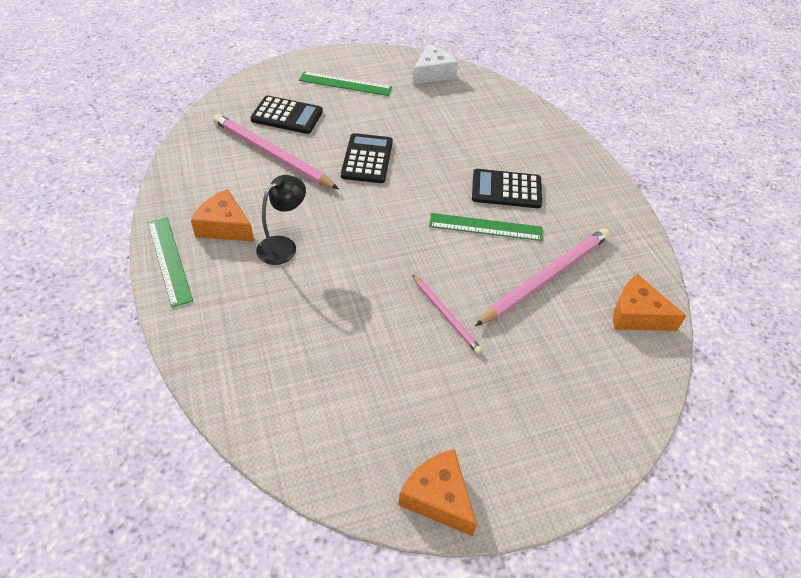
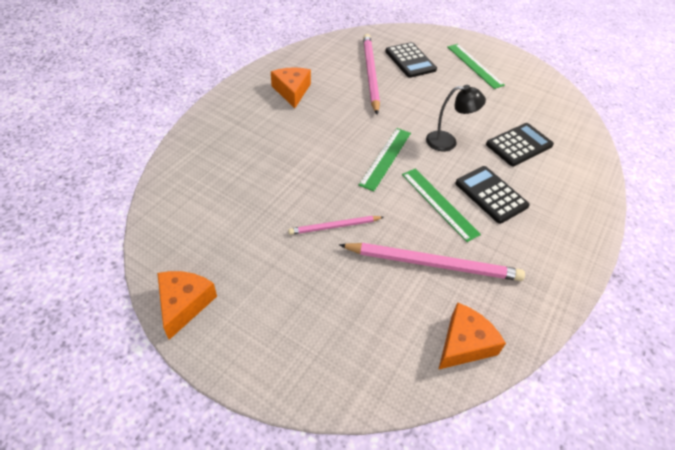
camera: 50 degrees right, 0 degrees up
(169, 260) = (244, 87): green ruler -> green ruler (386, 158)
(283, 246) = (305, 121): black lamp -> black lamp (448, 142)
(367, 159) = (422, 113): black calculator -> black calculator (519, 145)
(433, 73) = (549, 95): white cheese -> none
(446, 315) = (334, 226): pink pencil -> pink pencil turned 60 degrees clockwise
(637, 314) = (464, 344): orange cheese -> orange cheese turned 60 degrees clockwise

